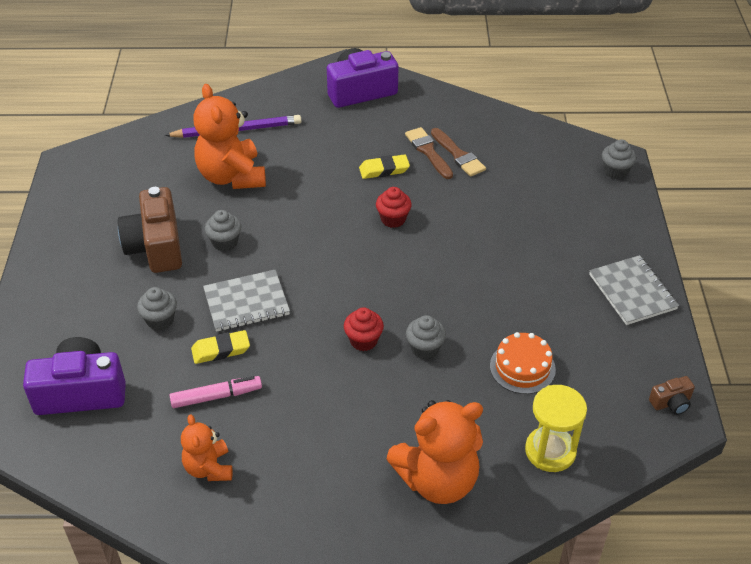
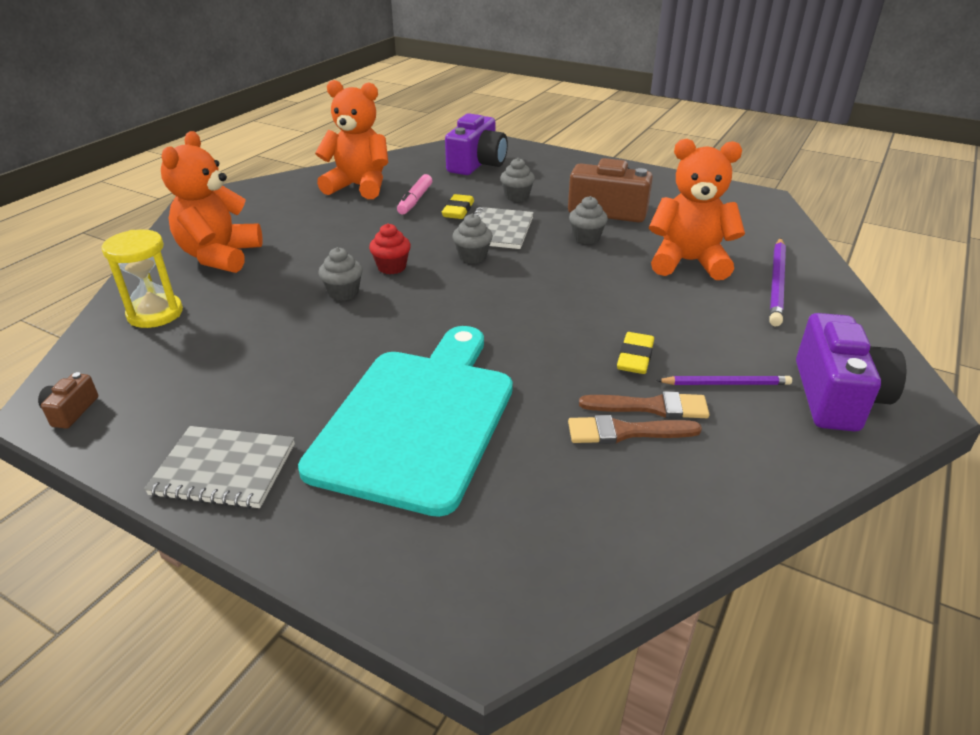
camera: 120 degrees right, 10 degrees down
(209, 468) = (359, 186): orange teddy bear -> orange teddy bear, size x1.78
(381, 130) = (725, 383): none -> purple pencil
(393, 219) = (538, 334): red cupcake -> none
(522, 235) = (418, 419): none -> turquoise cutting board
(522, 367) = (249, 336): orange cake -> none
(615, 171) = (454, 605): grey cupcake -> grey cupcake (472, 257)

